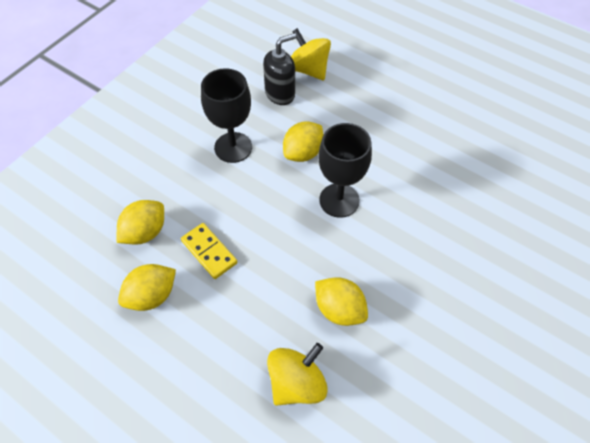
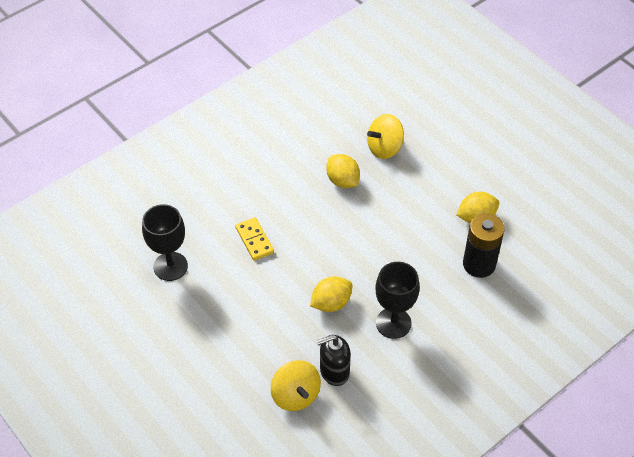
camera: 165 degrees left, 5 degrees down
(145, 232) = (479, 264): yellow lemon -> black battery
(209, 252) = (429, 238): yellow domino -> yellow domino (254, 240)
(339, 200) = (314, 255): black goblet -> black goblet (170, 266)

